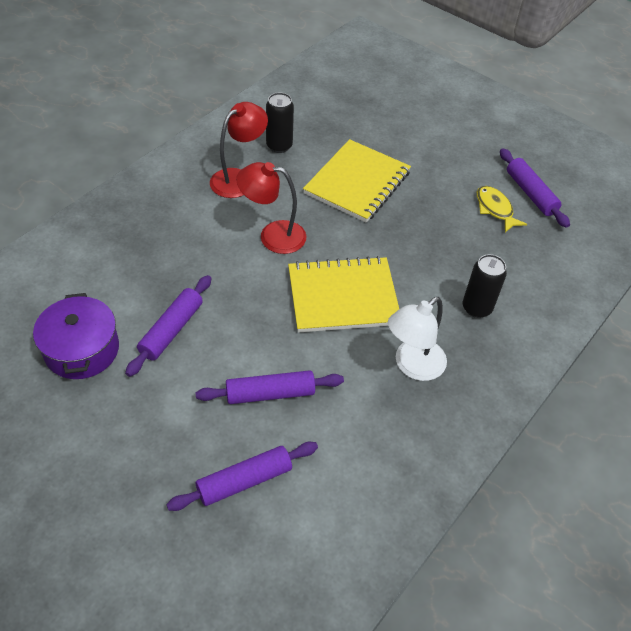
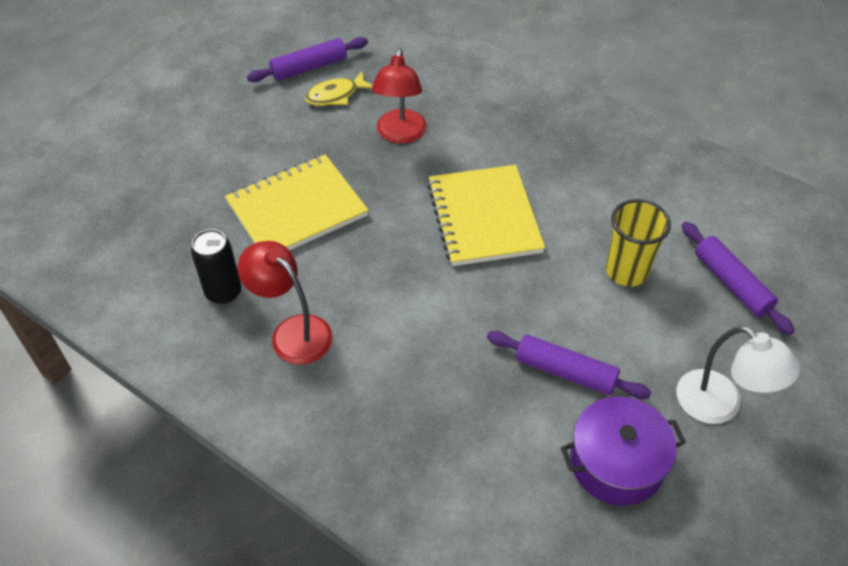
camera: 90 degrees left, 0 degrees up
(270, 393) = (626, 271): purple rolling pin -> yellow cup
(273, 236) = (397, 286): red lamp -> red lamp (400, 134)
(357, 183) = (297, 209): yellow notebook -> yellow notebook turned 60 degrees counterclockwise
(412, 366) = (563, 163): white lamp -> white lamp (720, 405)
(476, 308) = (480, 116): black can -> none

